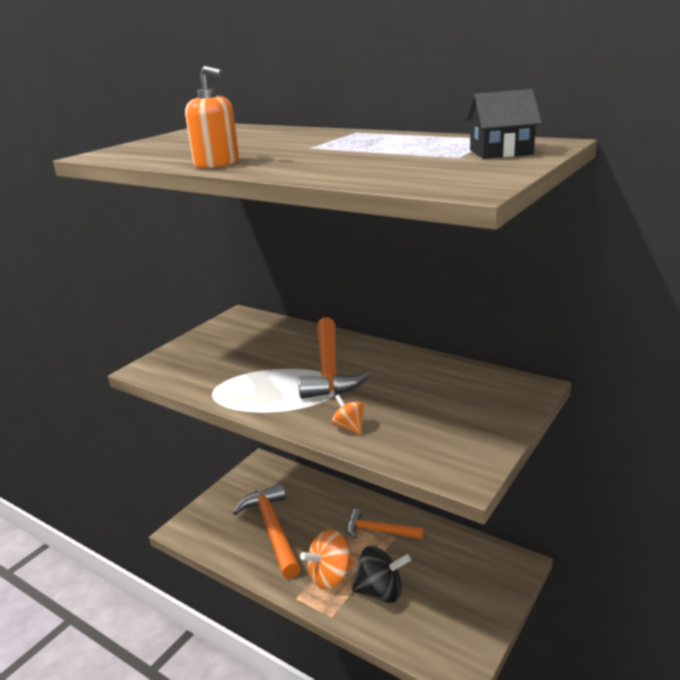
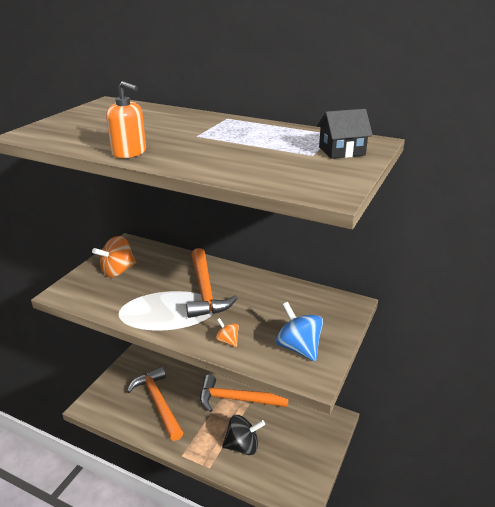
camera: 10 degrees left, 5 degrees up
(330, 576) = (205, 436): orange spinning top -> orange spinning top (117, 271)
(379, 531) = (237, 399): orange hammer -> orange hammer, size x1.60
(447, 437) = (298, 348): none -> blue spinning top

